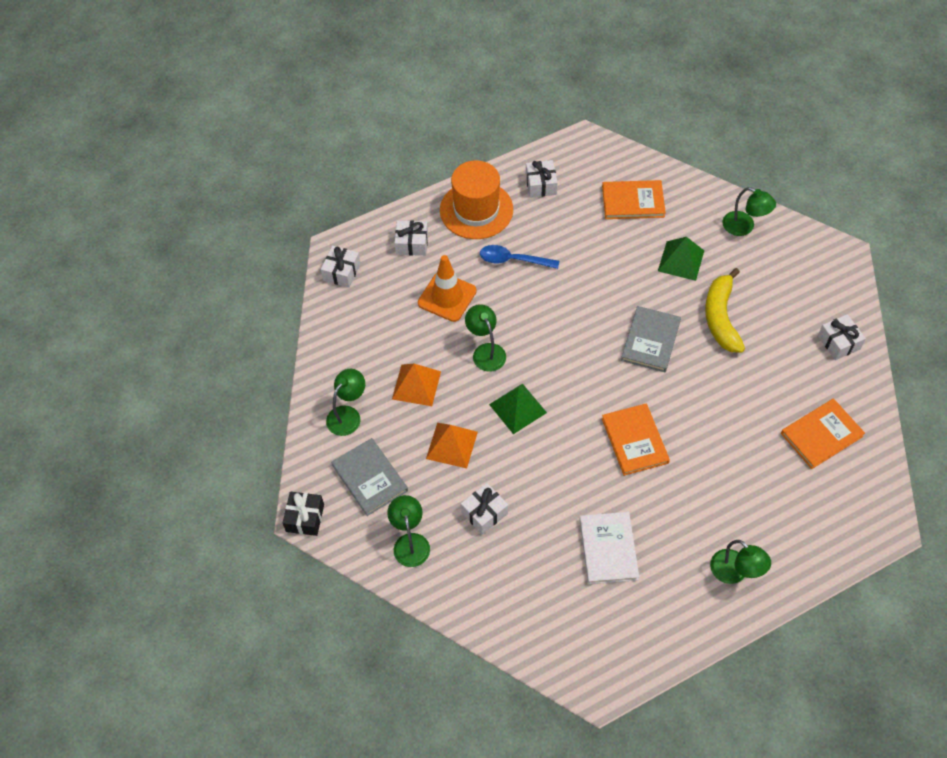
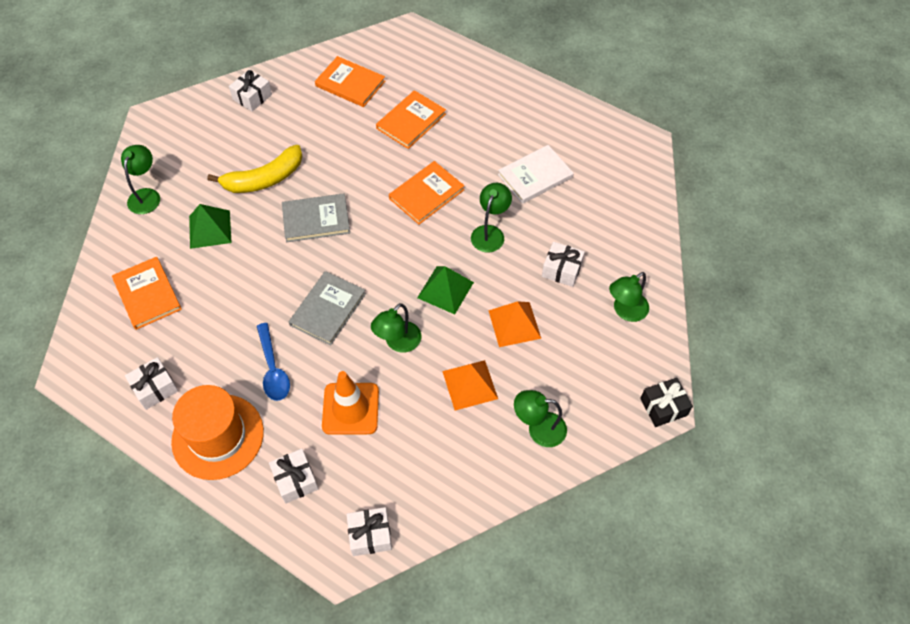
camera: 120 degrees left, 0 degrees up
(370, 478) = (589, 374): grey book -> grey book (328, 309)
(735, 572) = (501, 98): green lamp -> green lamp (490, 233)
(739, 468) = (411, 121): none -> orange book

